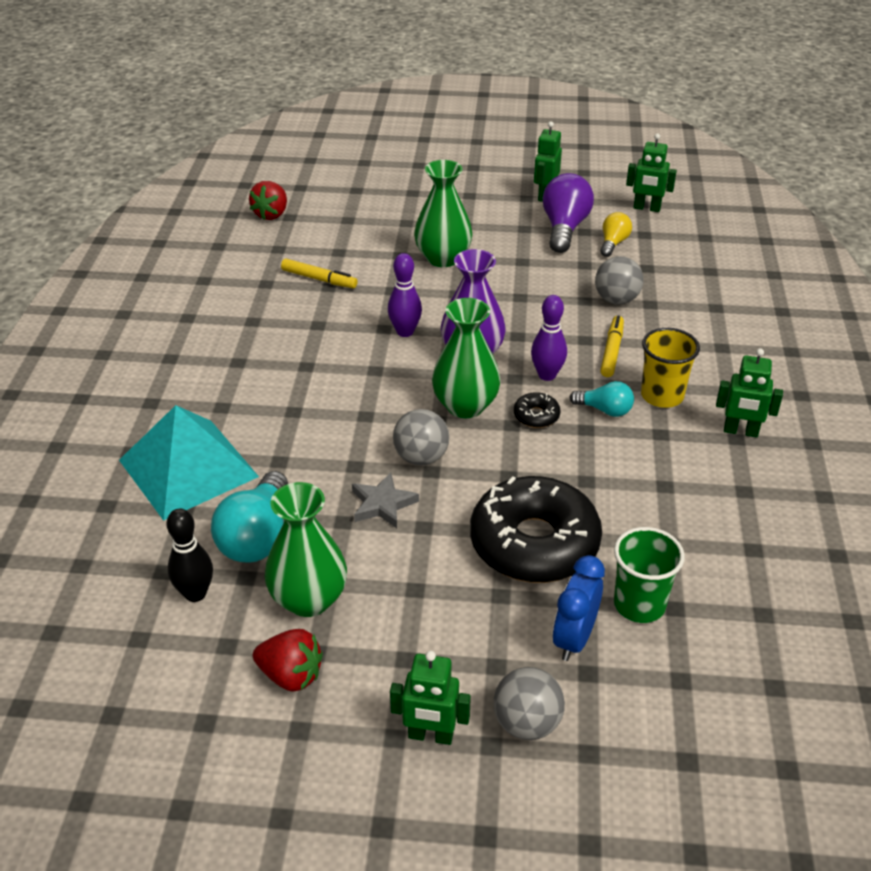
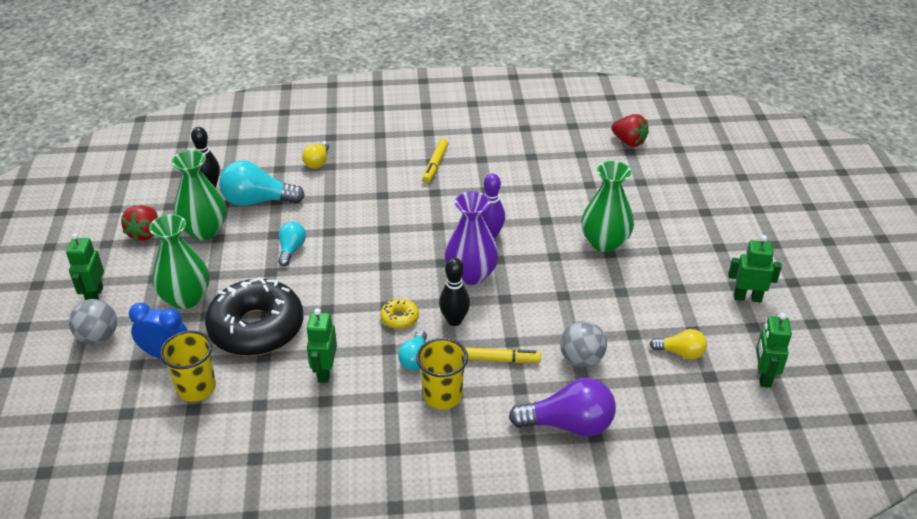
camera: 80 degrees right, 0 degrees up
(188, 468) = (317, 162): turquoise pyramid -> yellow light bulb
(271, 214) = (629, 142): red strawberry -> red strawberry turned 150 degrees counterclockwise
(319, 279) = (546, 180): yellow marker -> yellow marker (435, 165)
(382, 504) = (291, 249): grey star -> turquoise light bulb
(421, 457) = (341, 261): grey ball -> none
(465, 406) = (404, 277): green vase -> green vase (186, 298)
(536, 416) = (400, 318): black donut -> yellow donut
(547, 375) = (454, 320): purple bowling pin -> black bowling pin
(564, 228) = (692, 315): purple light bulb -> purple light bulb (568, 424)
(639, 604) = (196, 388): green cup -> yellow cup
(740, 431) = (402, 452): green robot -> green robot (325, 372)

